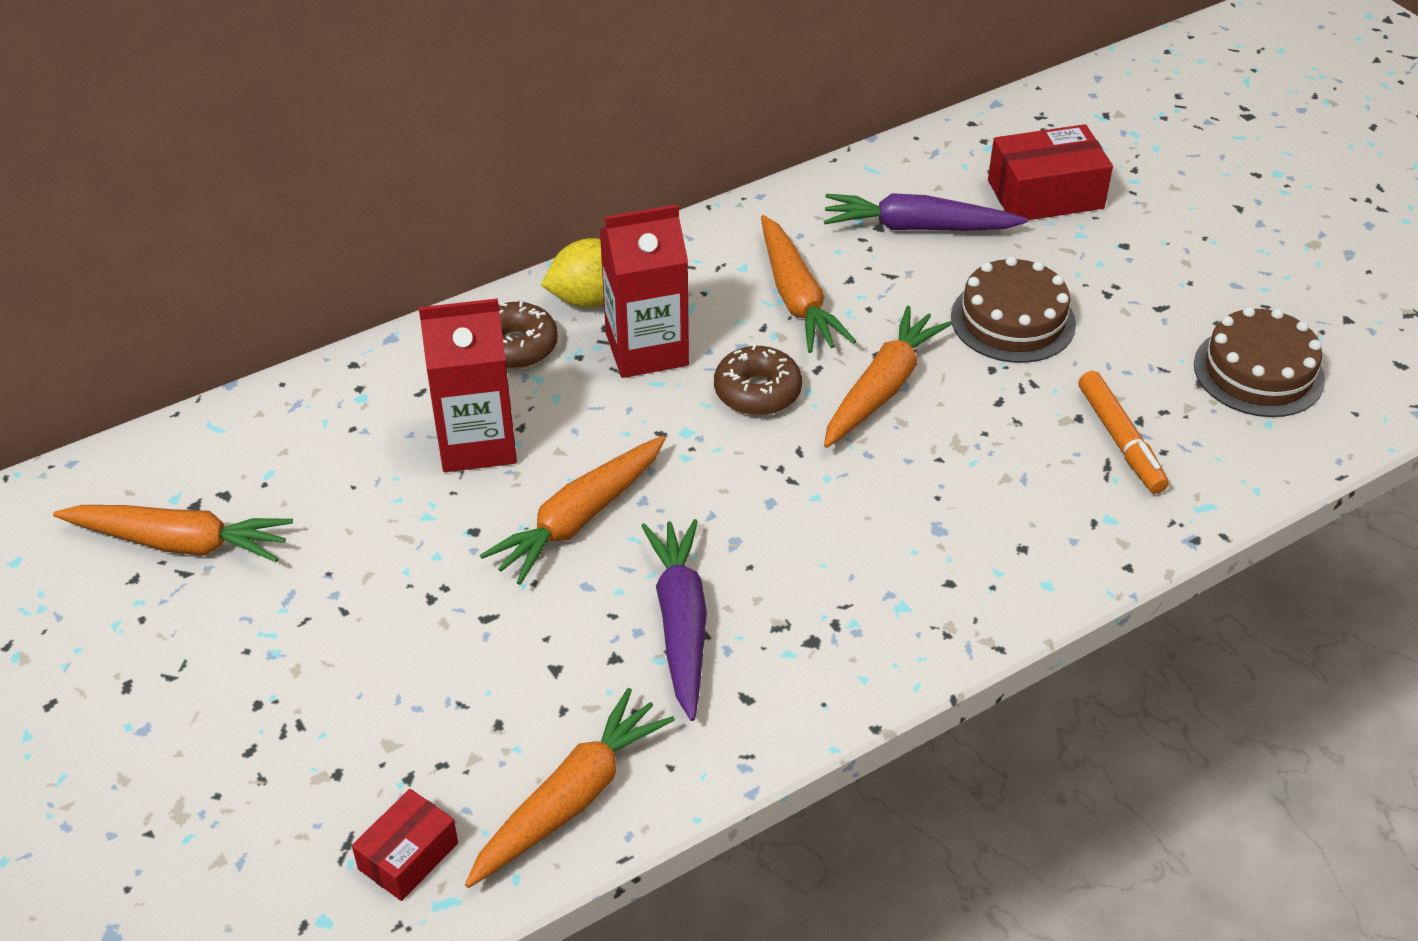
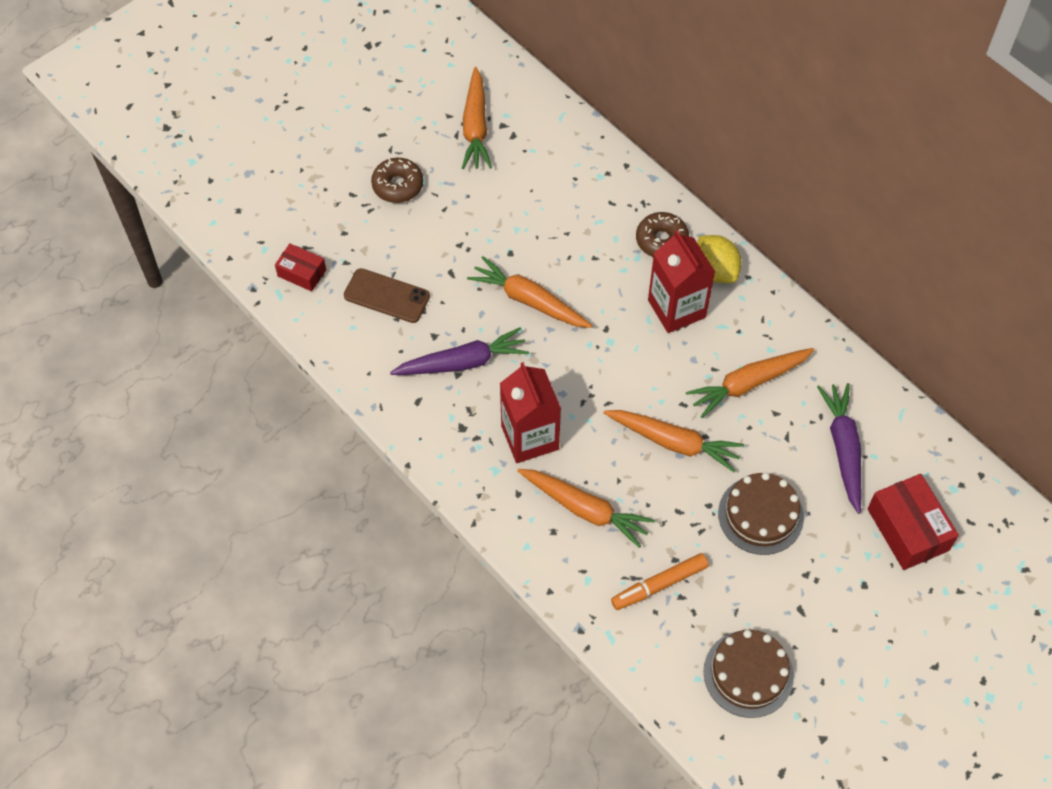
camera: 80 degrees right, 15 degrees up
(477, 442) = (577, 239): red carton -> red carton (530, 437)
(508, 719) = (386, 296): none -> brown phone
(570, 800) = (342, 333): orange carrot -> orange carrot (584, 509)
(757, 392) = (653, 374): brown donut -> brown donut (398, 185)

